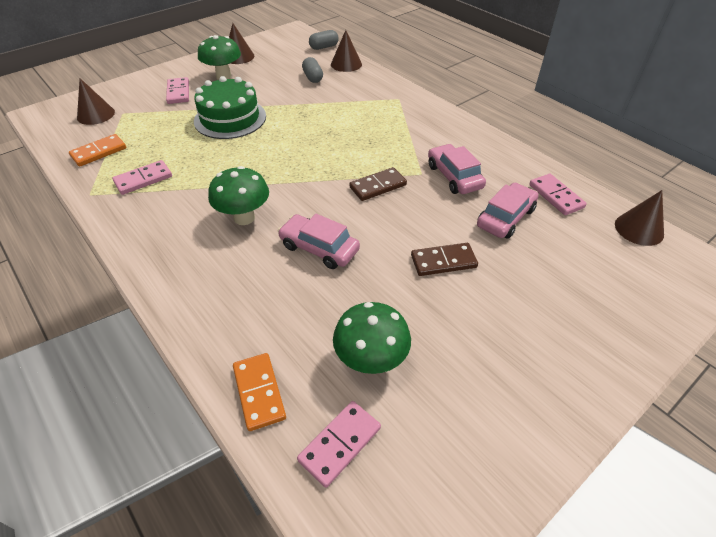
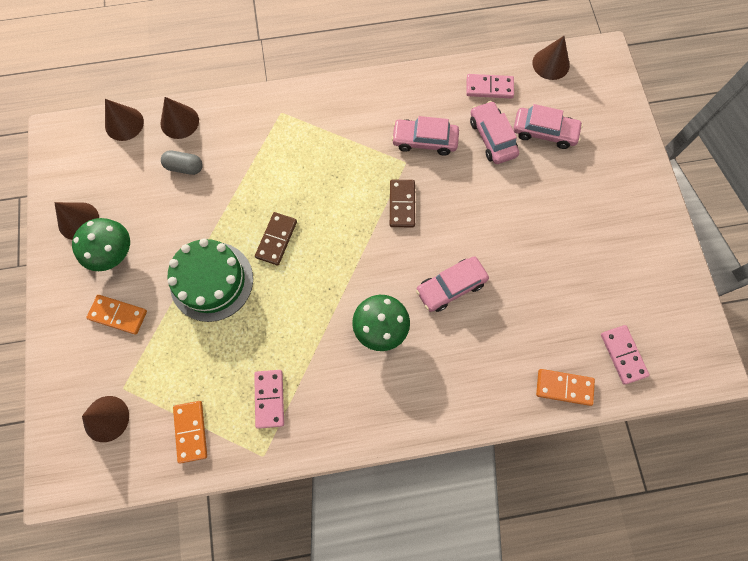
camera: 60 degrees left, 25 degrees up
(178, 92) = (118, 315): pink domino -> orange domino
(324, 47) = (124, 123): grey capsule -> brown cone
(371, 361) = (573, 305): green mushroom -> none
(443, 261) = (512, 208): brown domino -> brown domino (276, 239)
(556, 253) = (544, 132): none -> pink car

